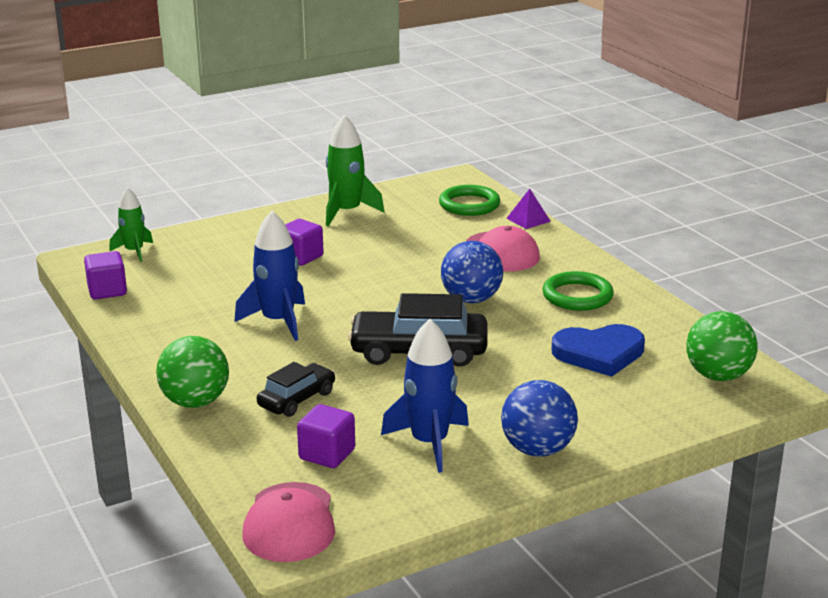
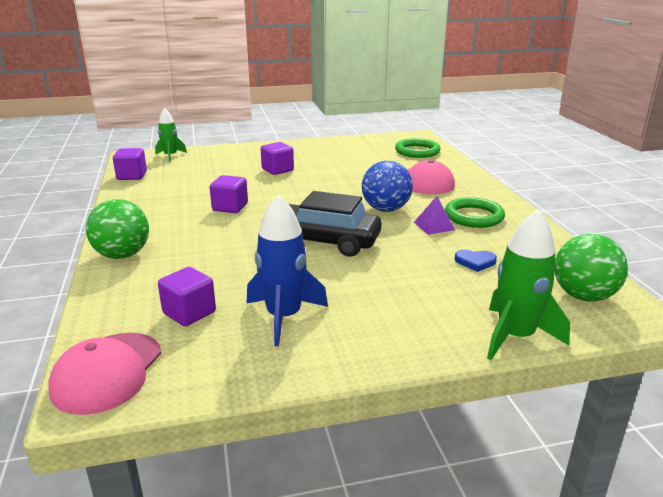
camera: 15 degrees right, 0 degrees up
(278, 321) = (230, 207): blue rocket -> purple cube
(297, 399) = (200, 264): black car -> none
(347, 212) = (328, 148): green rocket -> green rocket (515, 336)
(528, 219) = (456, 164): purple pyramid -> purple pyramid (434, 226)
(537, 450) = (380, 339): blue ball -> none
(599, 353) = (475, 262): blue heart -> blue heart, size x0.49

